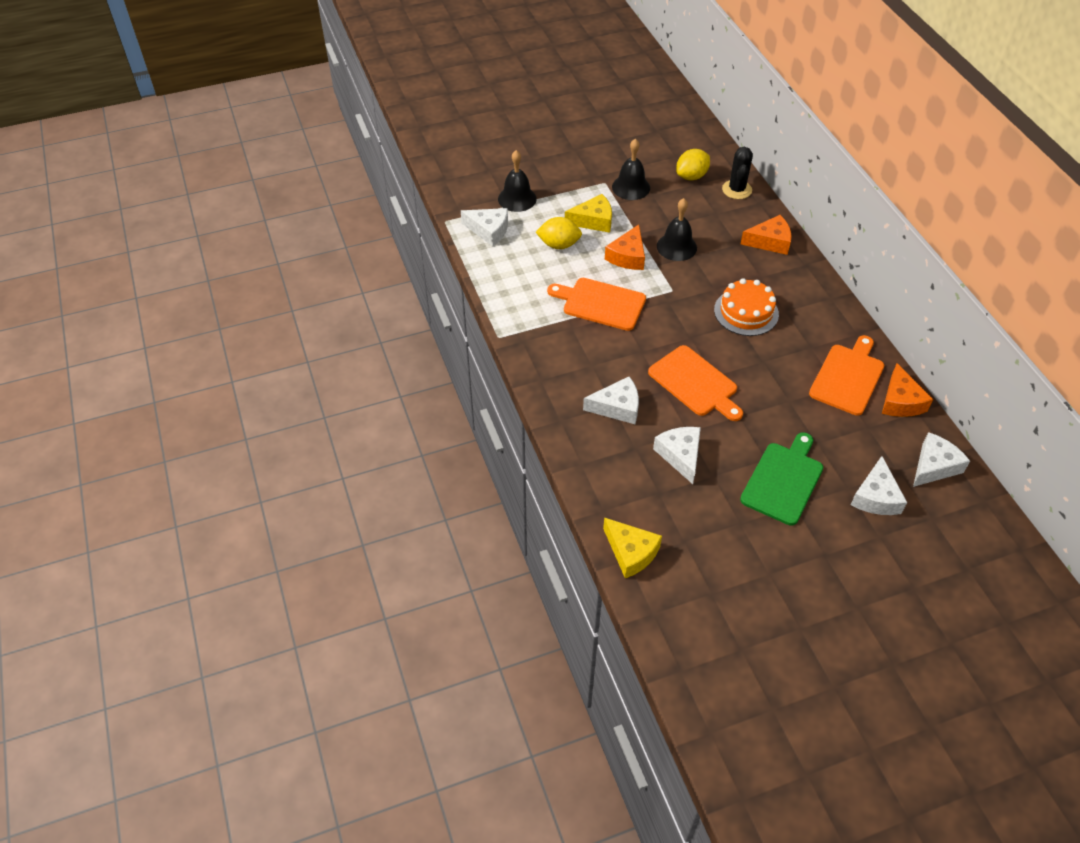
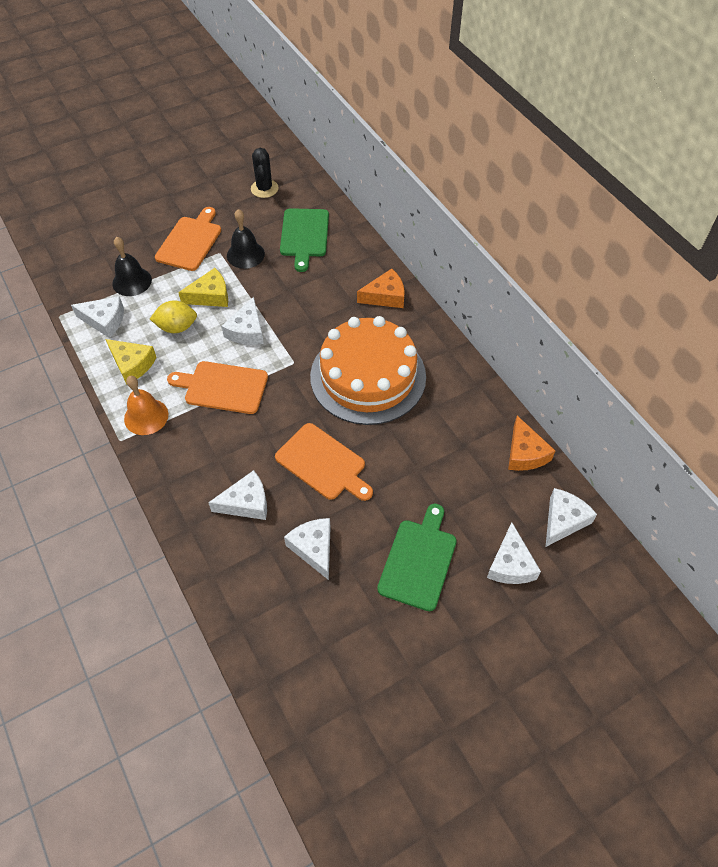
camera: 10 degrees left, 5 degrees up
(524, 319) = (146, 416): none -> orange bell
(628, 256) = (247, 331): orange cheese -> white cheese
(631, 552) = (270, 671): yellow cheese -> yellow cheese (132, 364)
(676, 247) = (295, 314): black bell -> none
(691, 176) = (304, 235): yellow lemon -> green cutting board
(736, 190) = (349, 244): black cactus -> black cactus (264, 189)
(746, 312) = (368, 376): orange cake -> orange cake, size x1.81
(848, 377) = (472, 434): orange cutting board -> orange cutting board (190, 241)

